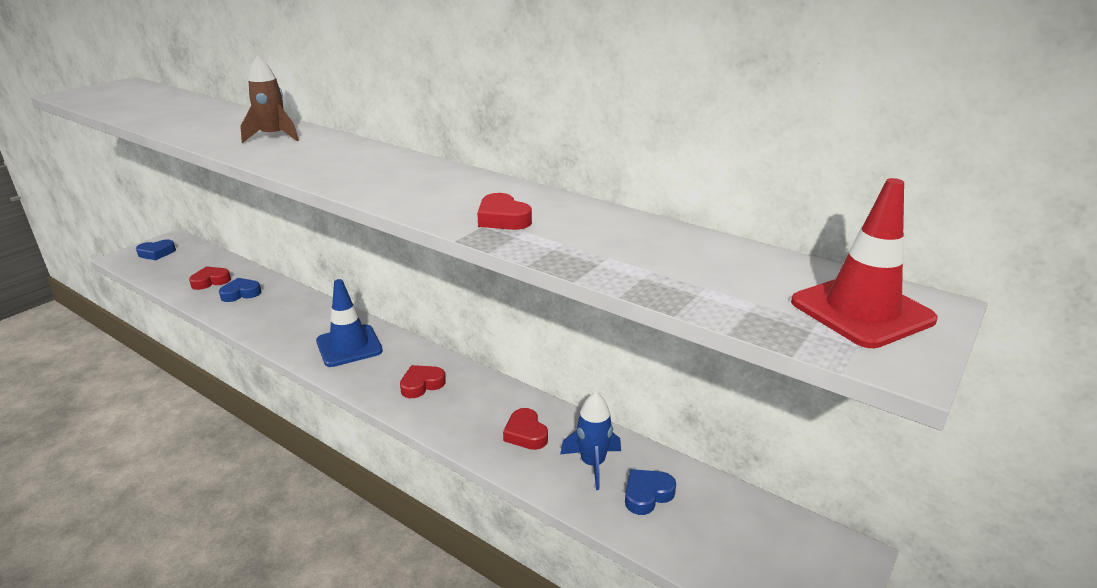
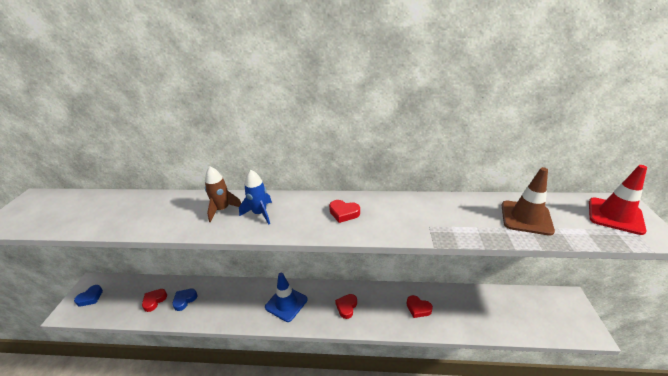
camera: 30 degrees left, 5 degrees up
(503, 219) = (431, 222): red heart -> red heart (344, 213)
(593, 464) = (458, 308): blue rocket -> blue rocket (260, 213)
(647, 495) = (490, 311): blue heart -> none
(670, 260) = (526, 218): none -> brown traffic cone

